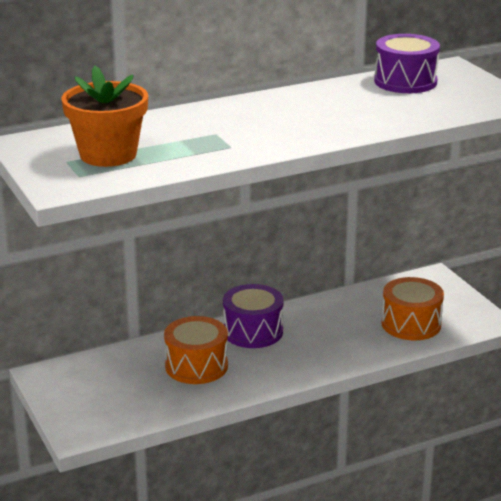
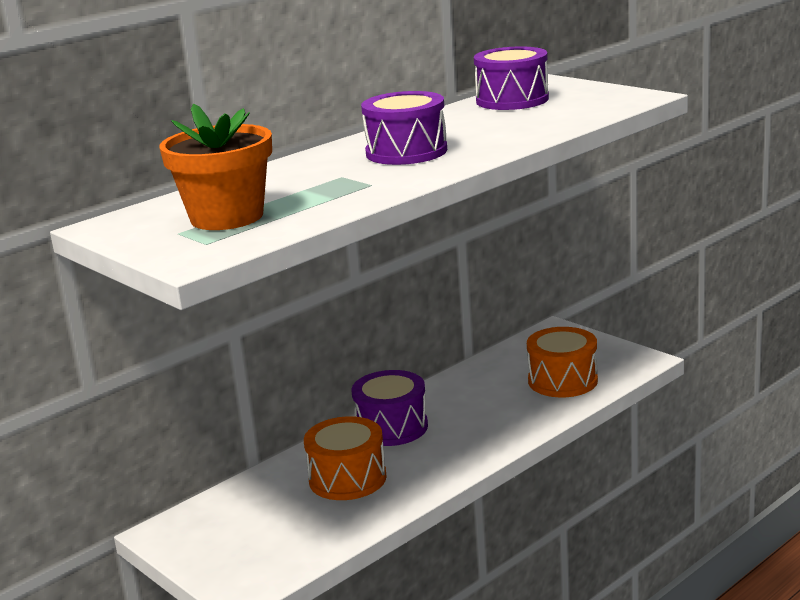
camera: 15 degrees left, 5 degrees down
(280, 119) = (406, 152): none -> purple drum

